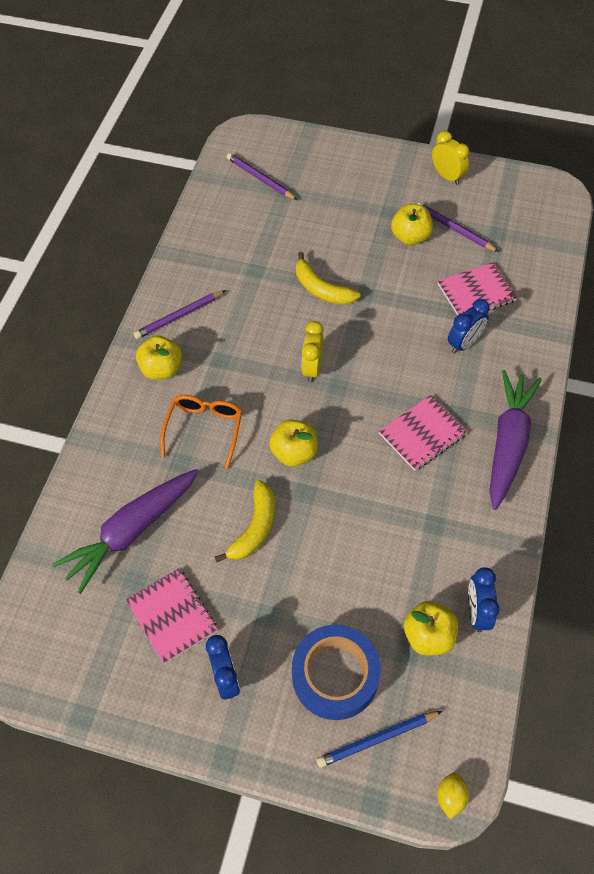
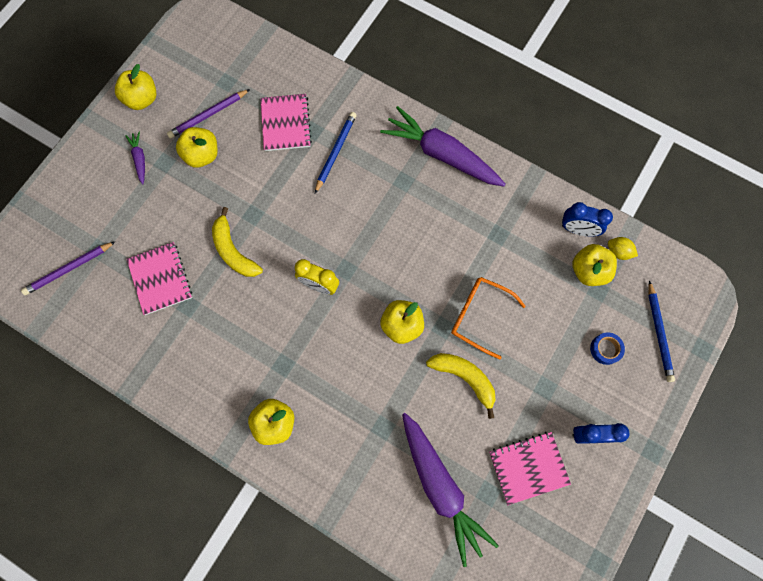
camera: 75 degrees left, 15 degrees up
(179, 316) = (217, 392): purple pencil -> none
(204, 429) = (354, 398): orange glasses -> orange glasses (479, 316)
(321, 289) = (233, 251): yellow banana -> yellow banana turned 90 degrees clockwise
(335, 675) = (605, 349): blue tape -> blue tape, size x0.45
(385, 193) = (139, 159): none -> purple carrot
(422, 434) = (414, 216): pink notebook -> pink notebook (160, 279)
(447, 176) = (142, 99): yellow clock -> yellow apple
(450, 797) = (707, 295): yellow lemon -> yellow lemon (618, 252)
(464, 343) = (335, 152): blue clock -> blue pencil

